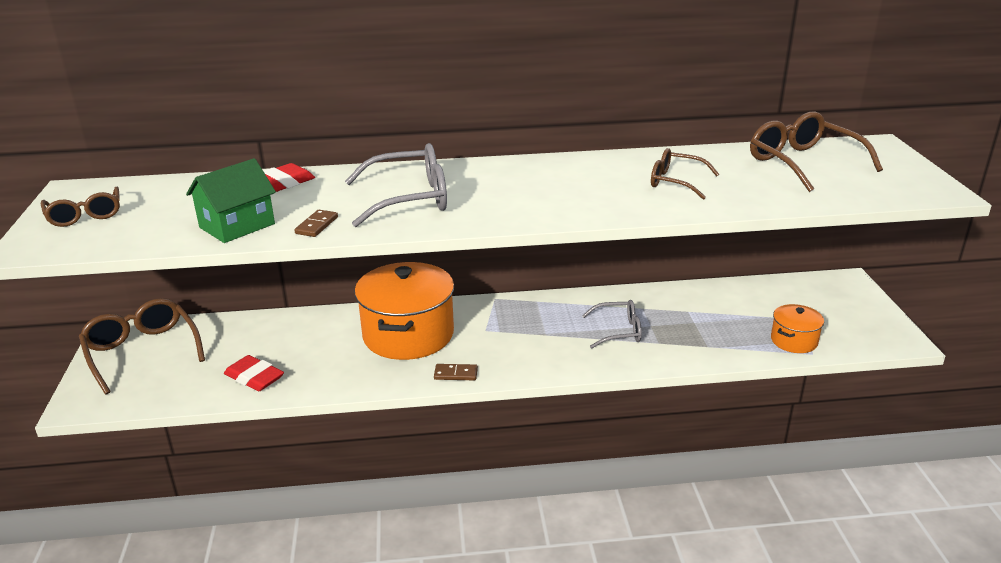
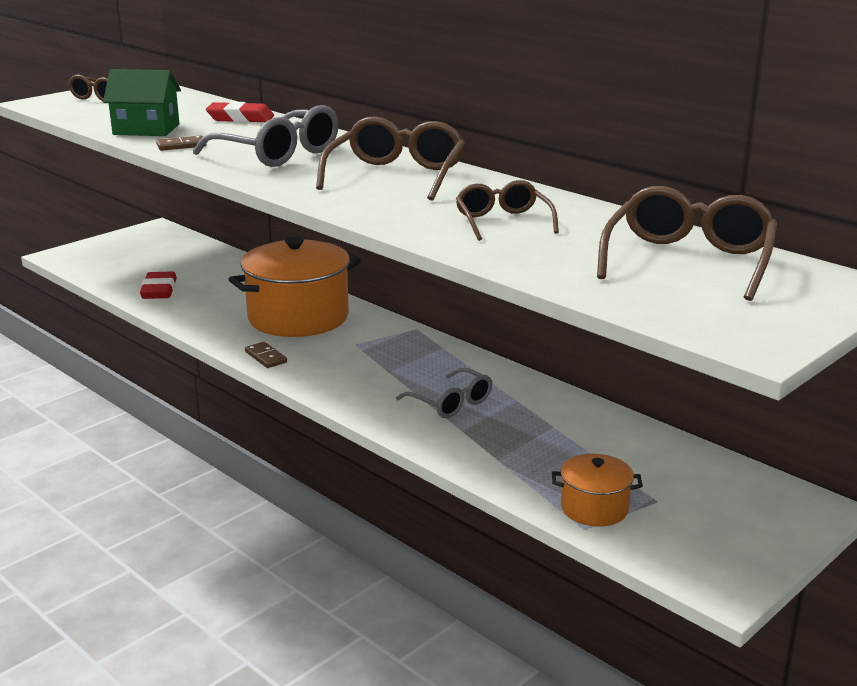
camera: 50 degrees right, 5 degrees down
(142, 351) = (143, 245): brown glasses -> brown glasses (396, 176)

